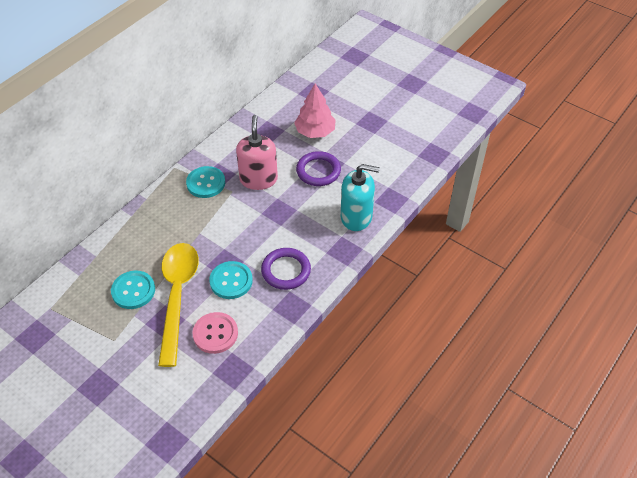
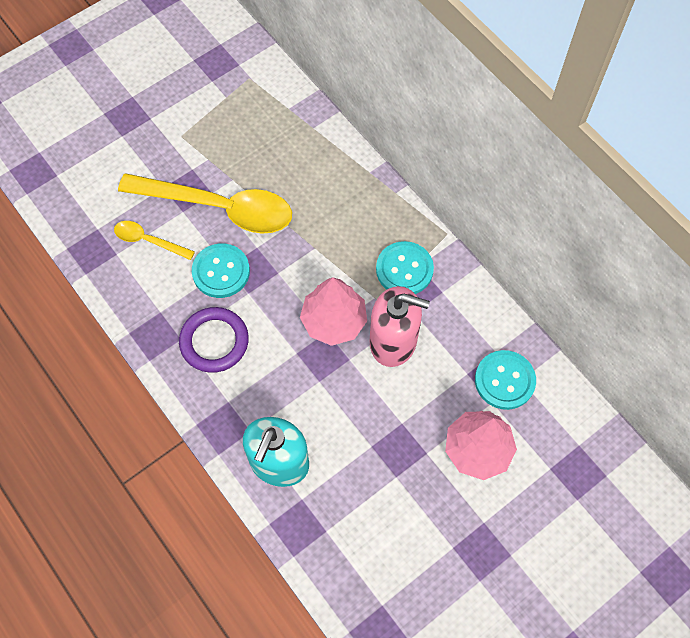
camera: 105 degrees right, 15 degrees up
(133, 291) = (244, 162): turquoise button -> turquoise button (504, 380)
(215, 334) = (148, 240): pink button -> yellow spoon
(252, 211) = (334, 321): none -> pink tree
(318, 171) = (387, 431): purple ring -> none

